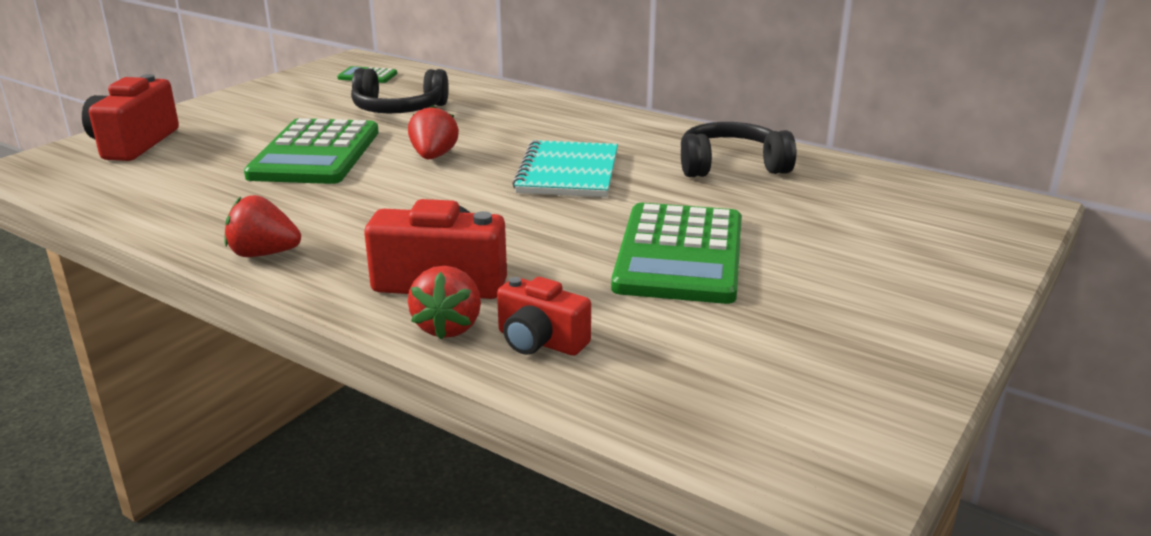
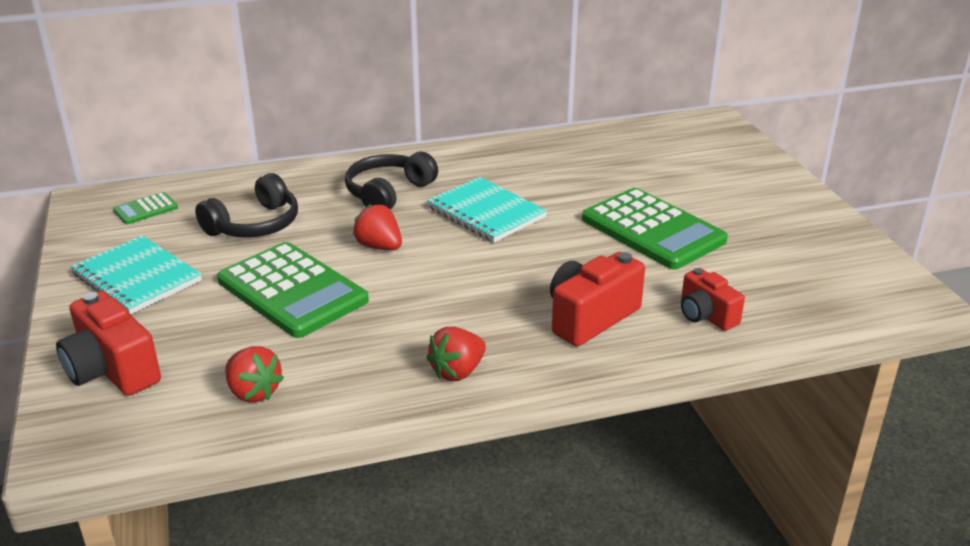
camera: 50 degrees left, 5 degrees up
(267, 107) = (137, 278): none -> turquoise notebook
(448, 327) = (654, 338): red strawberry -> red strawberry (253, 392)
(540, 341) = (706, 315): red camera -> red camera turned 75 degrees clockwise
(731, 166) = (555, 161): black headphones -> black headphones (388, 193)

